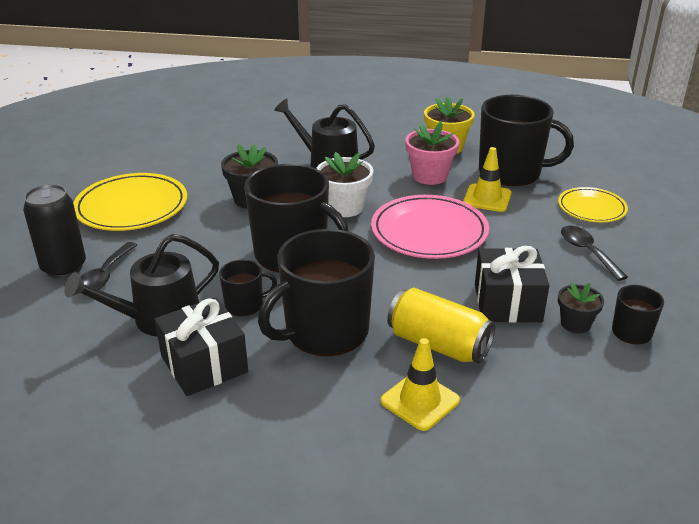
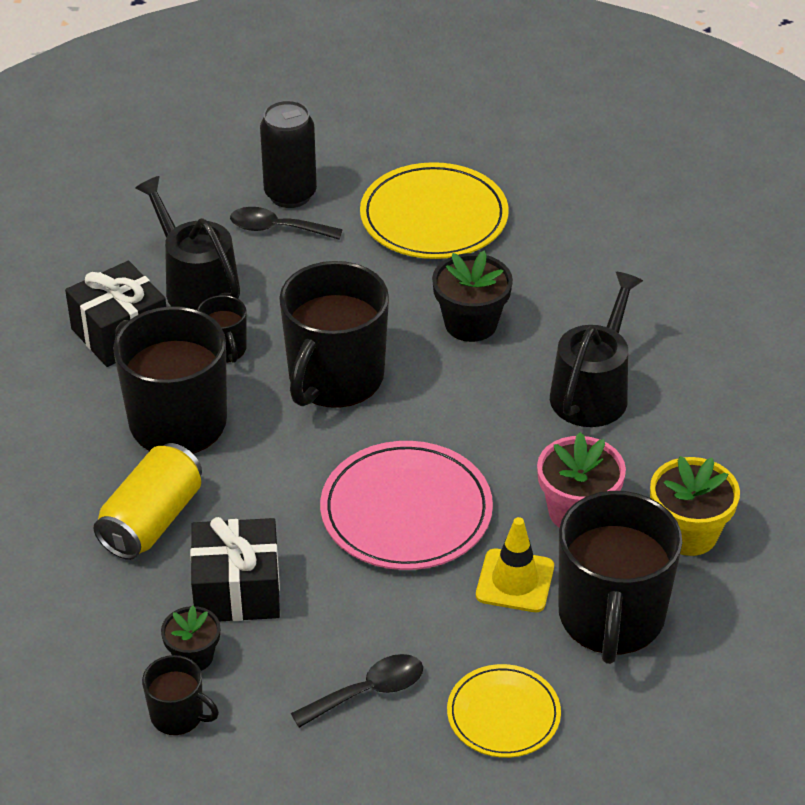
camera: 85 degrees right, 10 degrees up
(344, 207) = (462, 419): white flower pot -> none
(420, 401) = (56, 505): yellow traffic cone -> none

